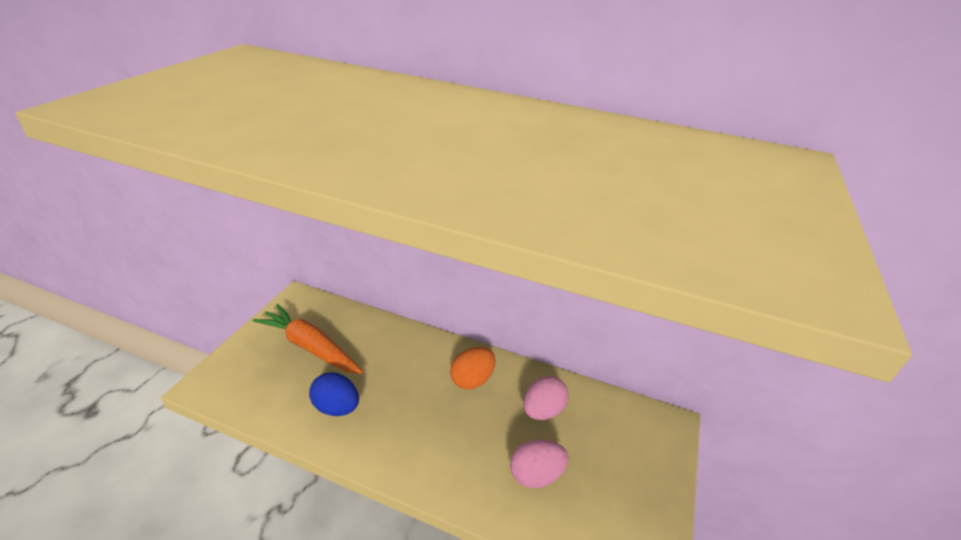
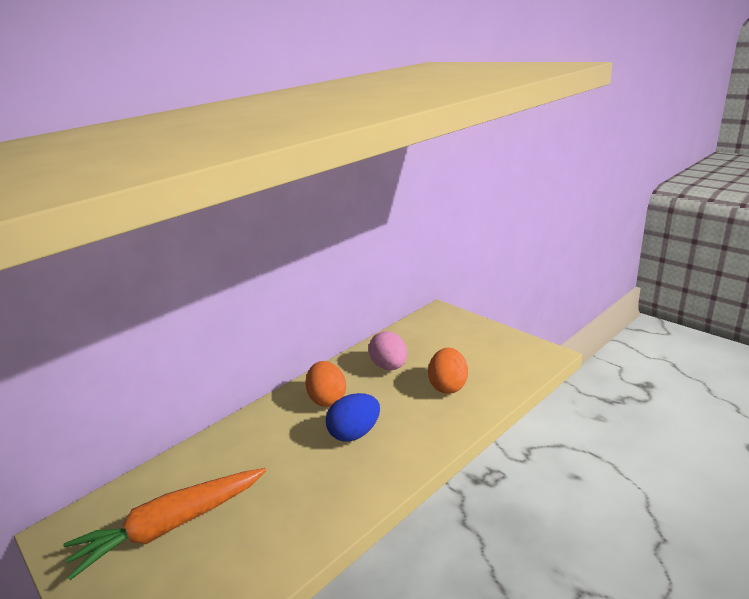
camera: 60 degrees left, 10 degrees down
(336, 407) = (290, 510): blue egg -> blue egg (355, 433)
(535, 475) = (448, 386): pink egg -> orange egg

